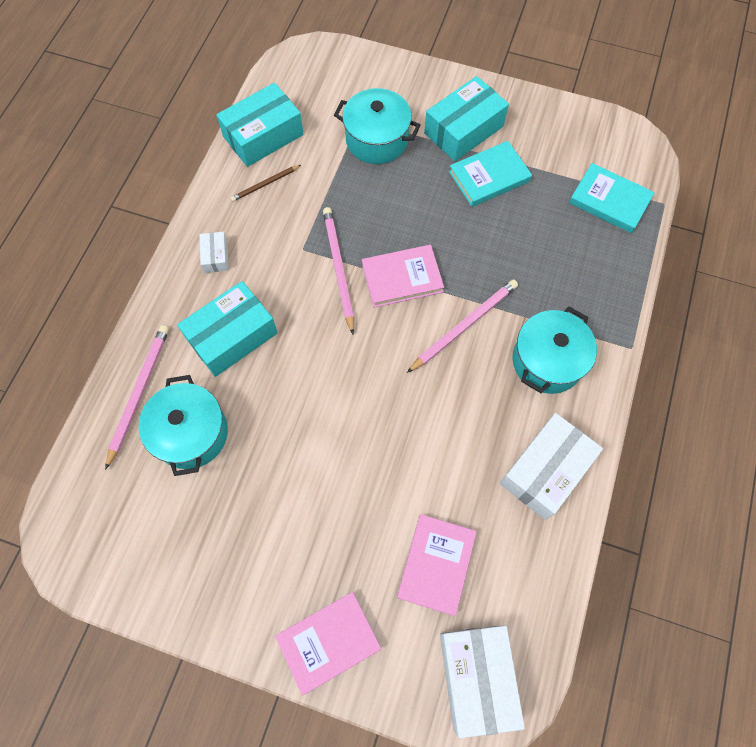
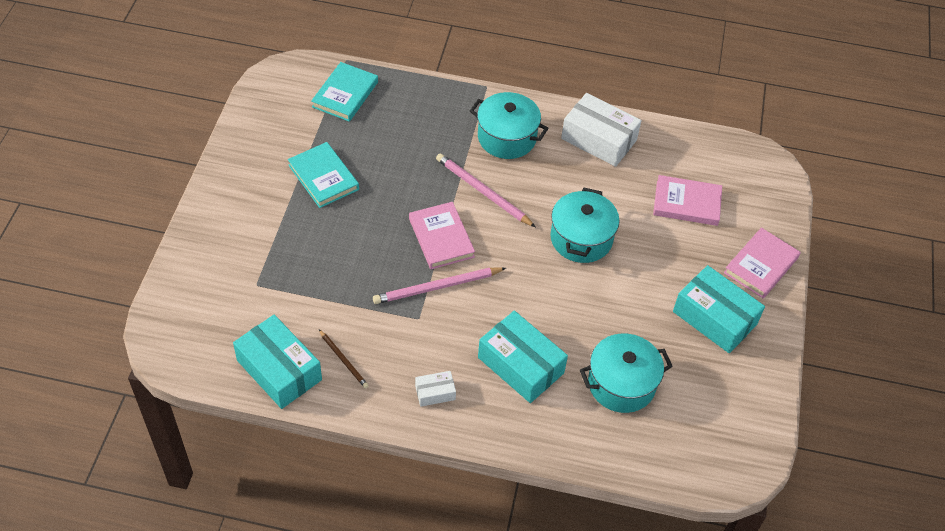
camera: 100 degrees left, 15 degrees down
(139, 393) = (592, 434): pink pencil -> none
(329, 642) = (761, 265): pink book -> pink book turned 75 degrees clockwise
(377, 140) = (282, 268): turquoise pot -> turquoise pot (581, 238)
(463, 130) = (267, 198): turquoise box -> turquoise box (714, 318)
(476, 677) = (756, 177): white box -> none

